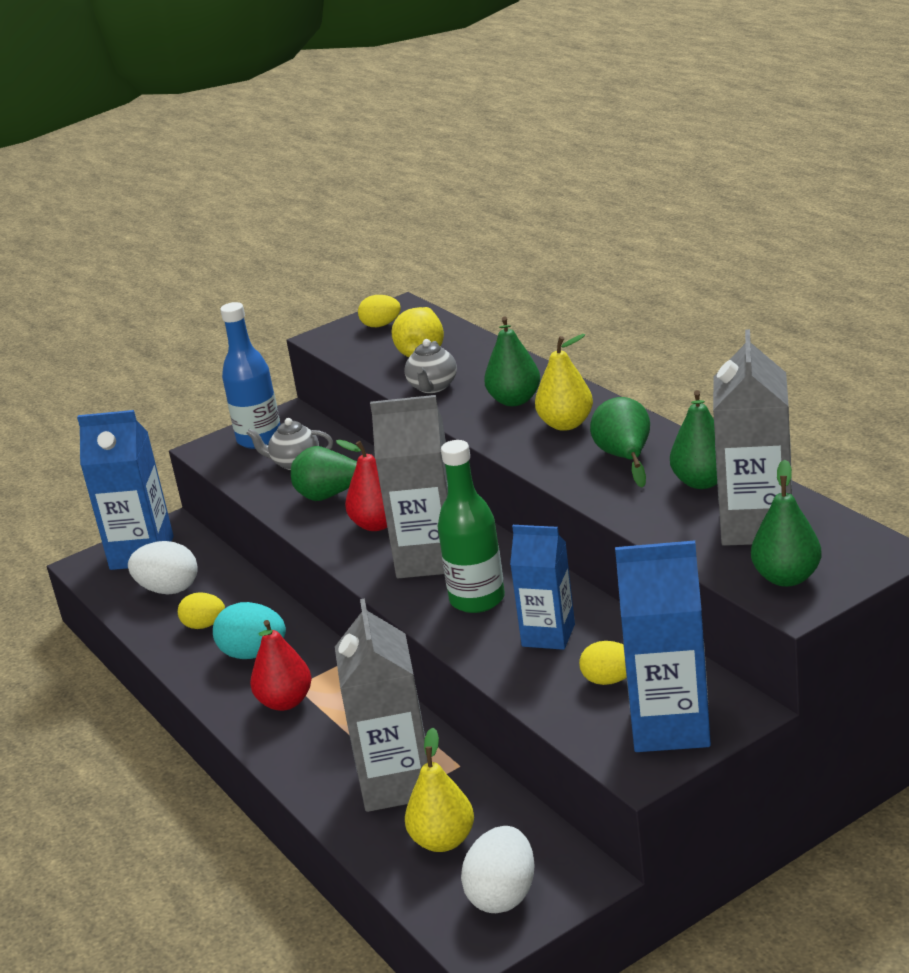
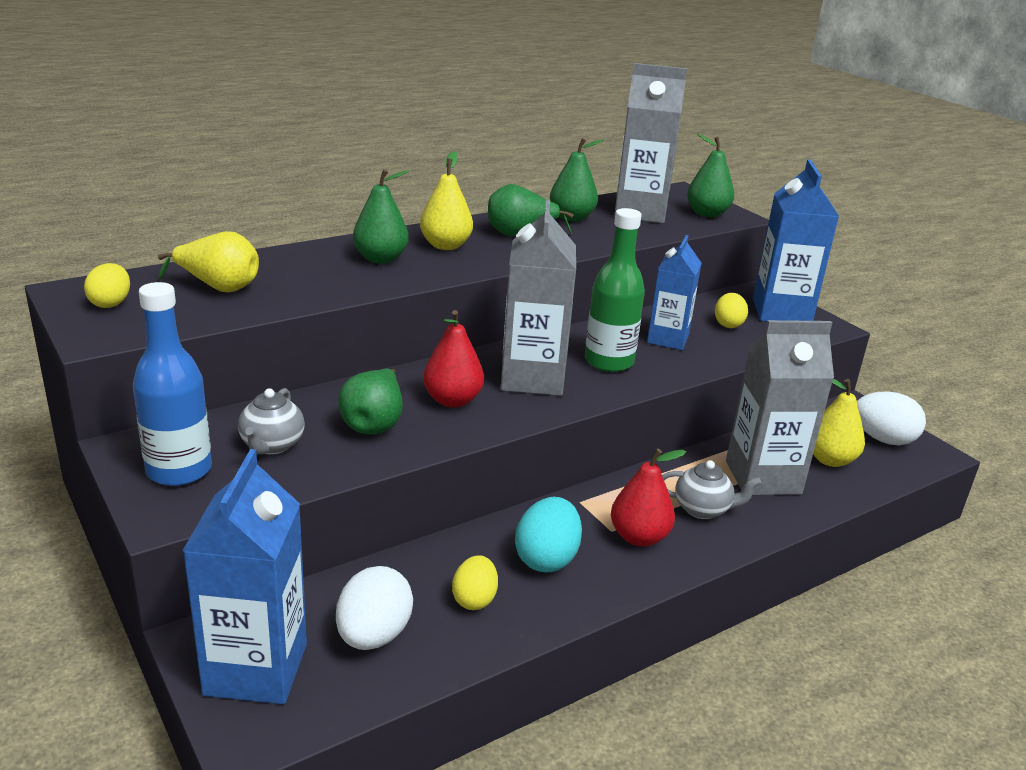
camera: 95 degrees left, 0 degrees up
(433, 387) = (314, 289): grey teapot -> grey teapot (703, 509)

